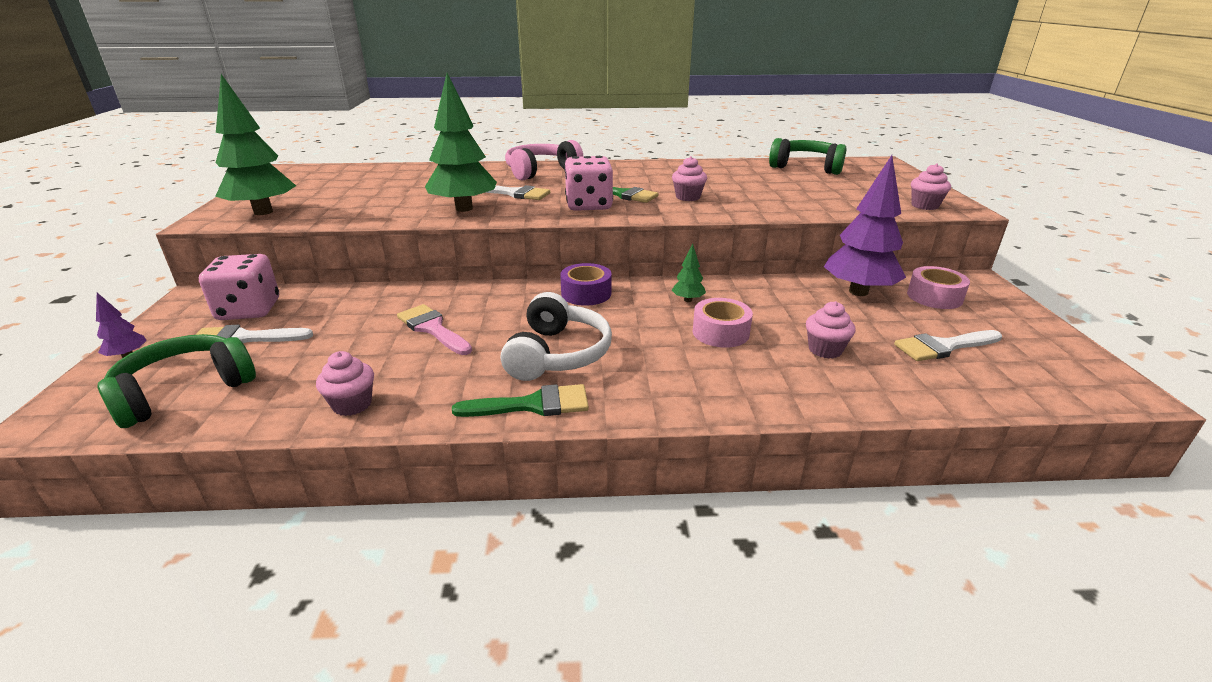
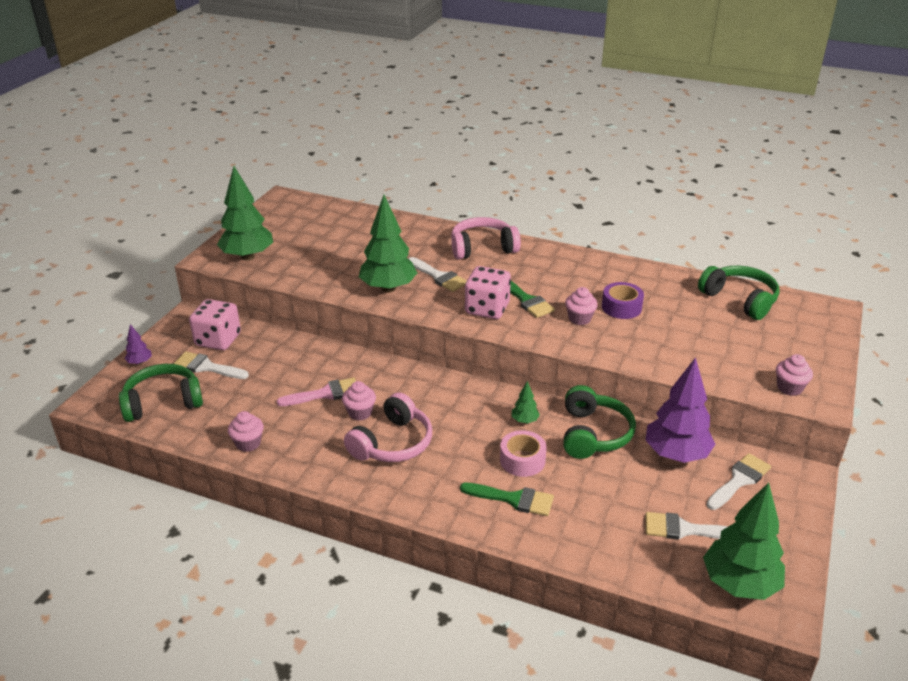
camera: 25 degrees right, 5 degrees up
(433, 329) = (325, 394): pink brush -> pink brush turned 90 degrees clockwise
(532, 405) = (350, 479): green brush -> green brush (513, 499)
(557, 354) = (392, 443): white headphones -> pink headphones
(586, 293) = (452, 390): purple tape -> purple tape (621, 307)
(766, 294) = (593, 434): none -> green headphones
(825, 350) = (586, 501): pink cupcake -> pink cupcake (360, 413)
(934, 297) = (739, 480): pink tape -> white brush
(1052, 377) = (739, 584): none -> green tree

